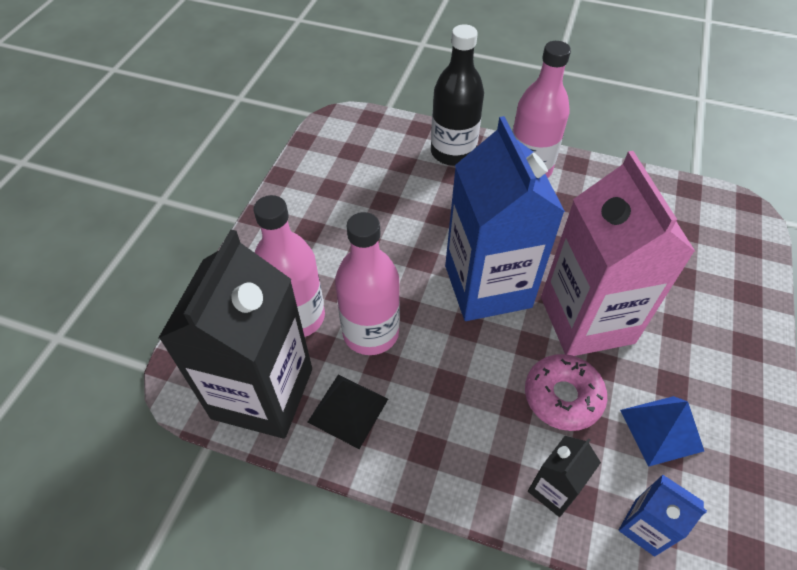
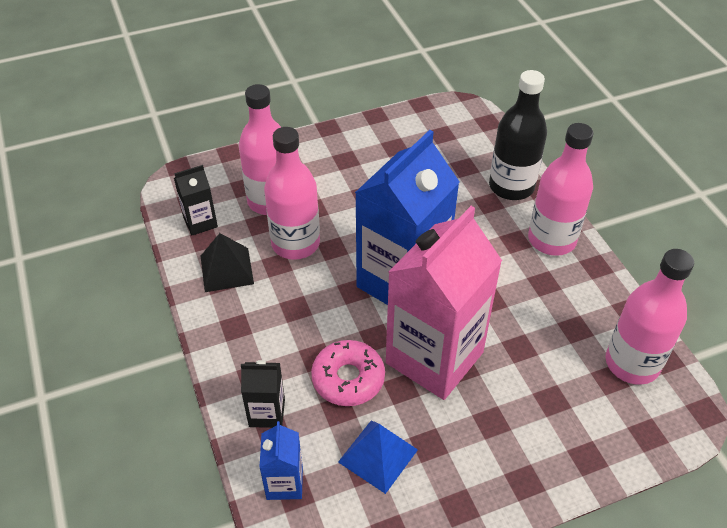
camera: 50 degrees right, 5 degrees down
(262, 393) = (200, 222): black carton -> black carton, size x0.44
(681, 209) = (632, 363): none -> pink bottle

